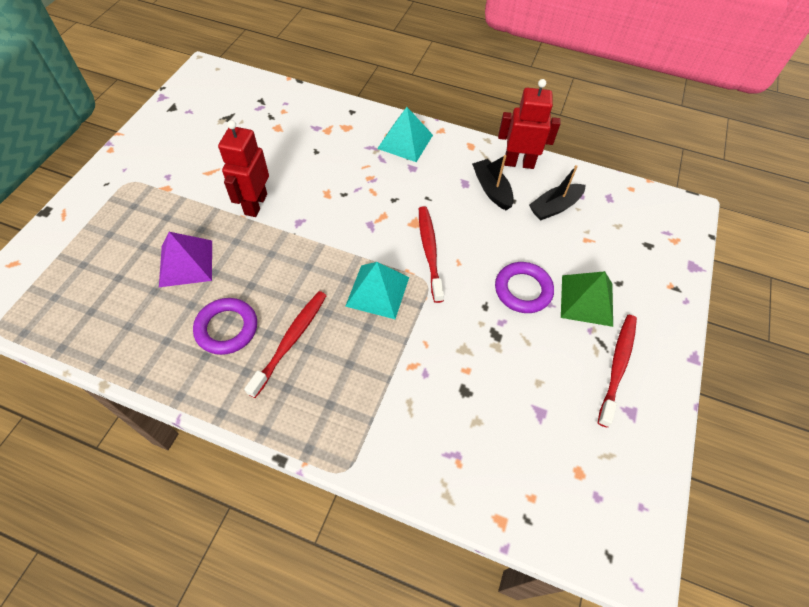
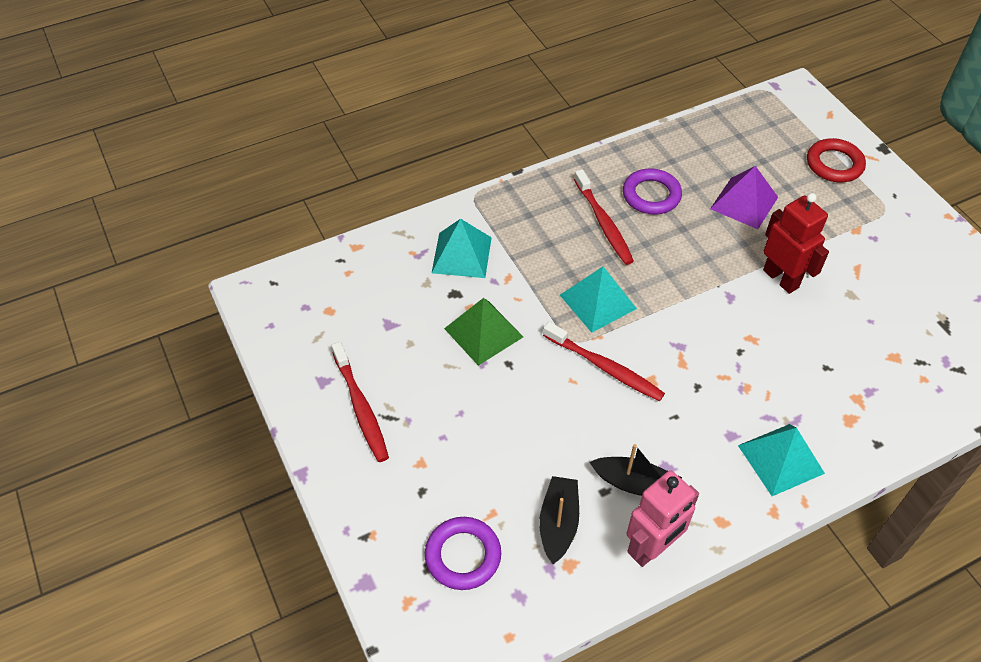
camera: 135 degrees right, 5 degrees down
(90, 231) = (834, 164): none -> red ring
(423, 420) = (462, 255): none -> turquoise pyramid
(519, 163) = (652, 548): red robot -> pink robot
(523, 290) = (495, 404): purple ring -> purple ring (463, 556)
(586, 300) = (435, 445): green pyramid -> green pyramid (483, 332)

